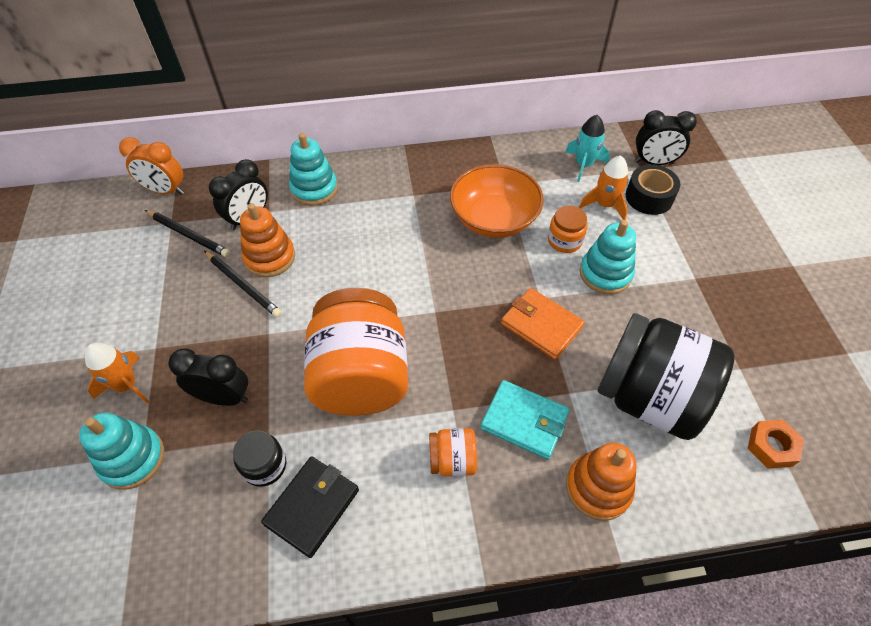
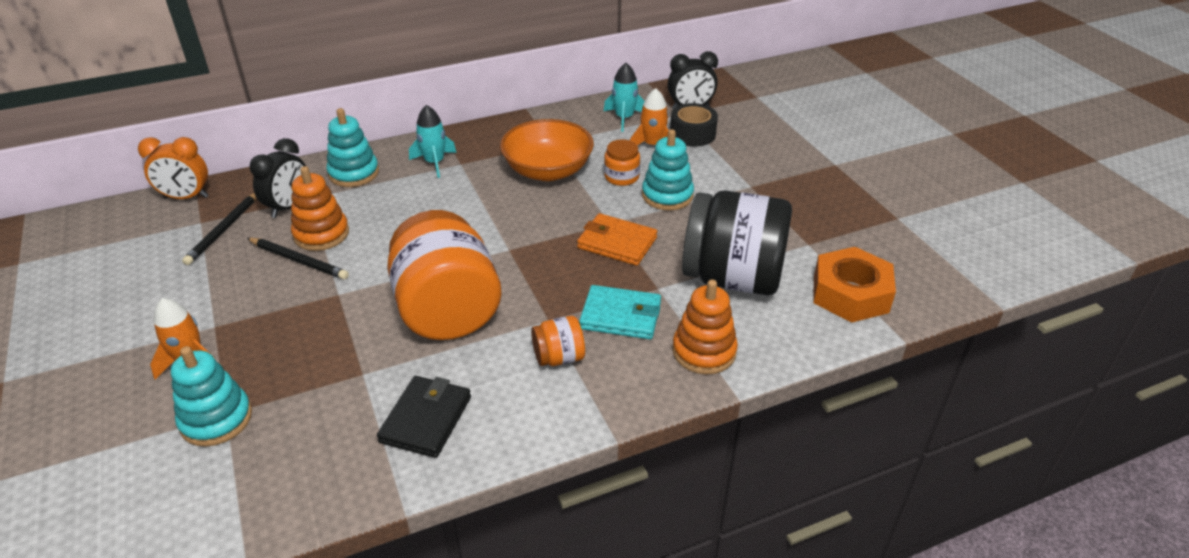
camera: 15 degrees left, 15 degrees down
(188, 235) = (224, 229): black pencil -> black pencil turned 90 degrees clockwise
(223, 397) = (304, 352): black clock -> none
(264, 465) = (365, 397): black jar -> none
(390, 189) = (434, 163): none -> turquoise rocket
(771, 446) = (850, 294): orange nut -> orange nut, size x1.80

